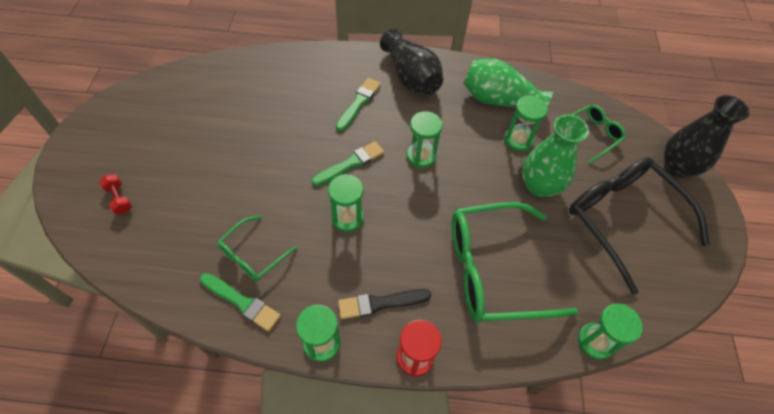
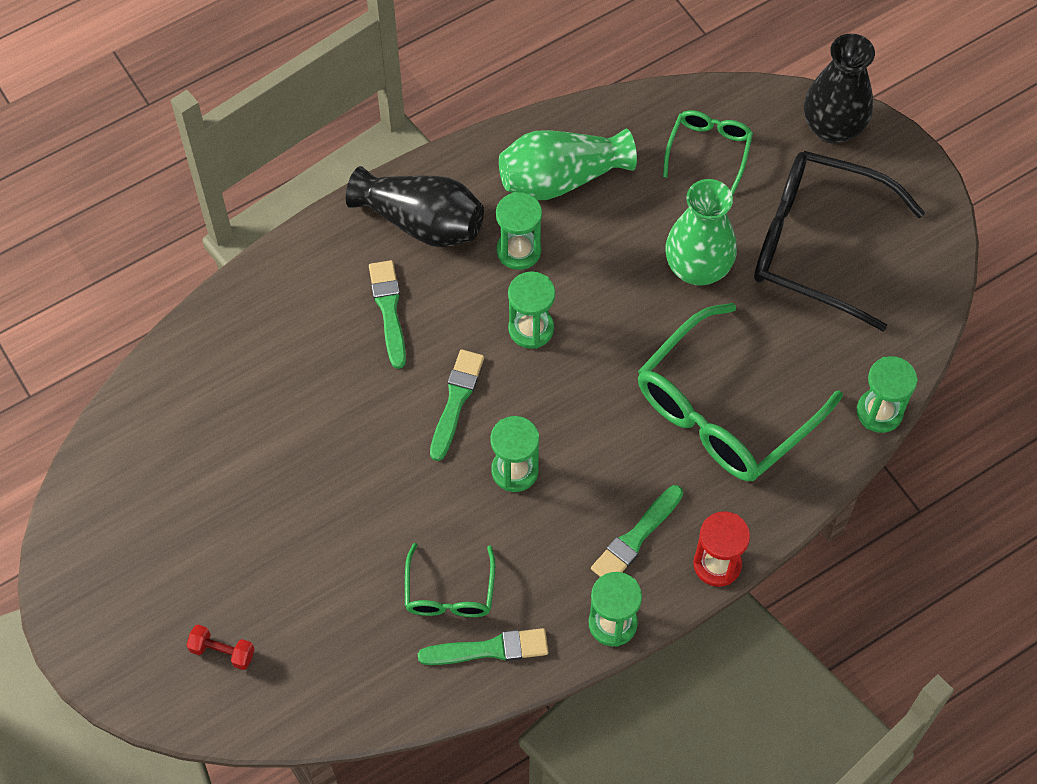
camera: 35 degrees left, 5 degrees up
(380, 303) = (636, 537): black brush -> green brush
(518, 140) = (628, 221): green hourglass -> green hourglass (518, 251)

